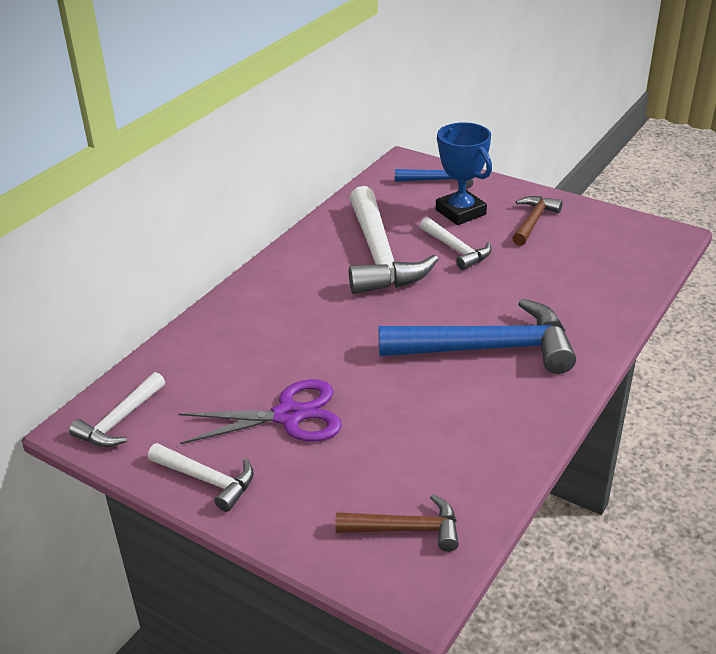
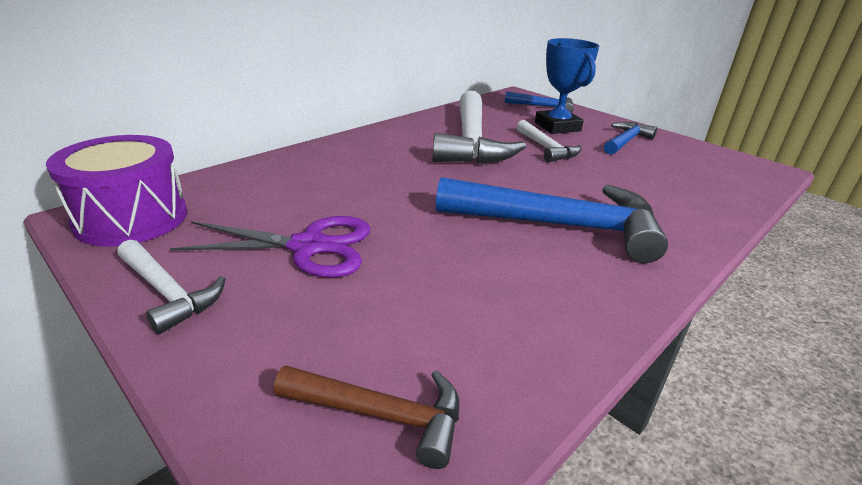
camera: 10 degrees right, 5 degrees down
(120, 420) = (131, 218): white hammer -> purple drum
(533, 221) = (626, 141): brown hammer -> blue hammer

